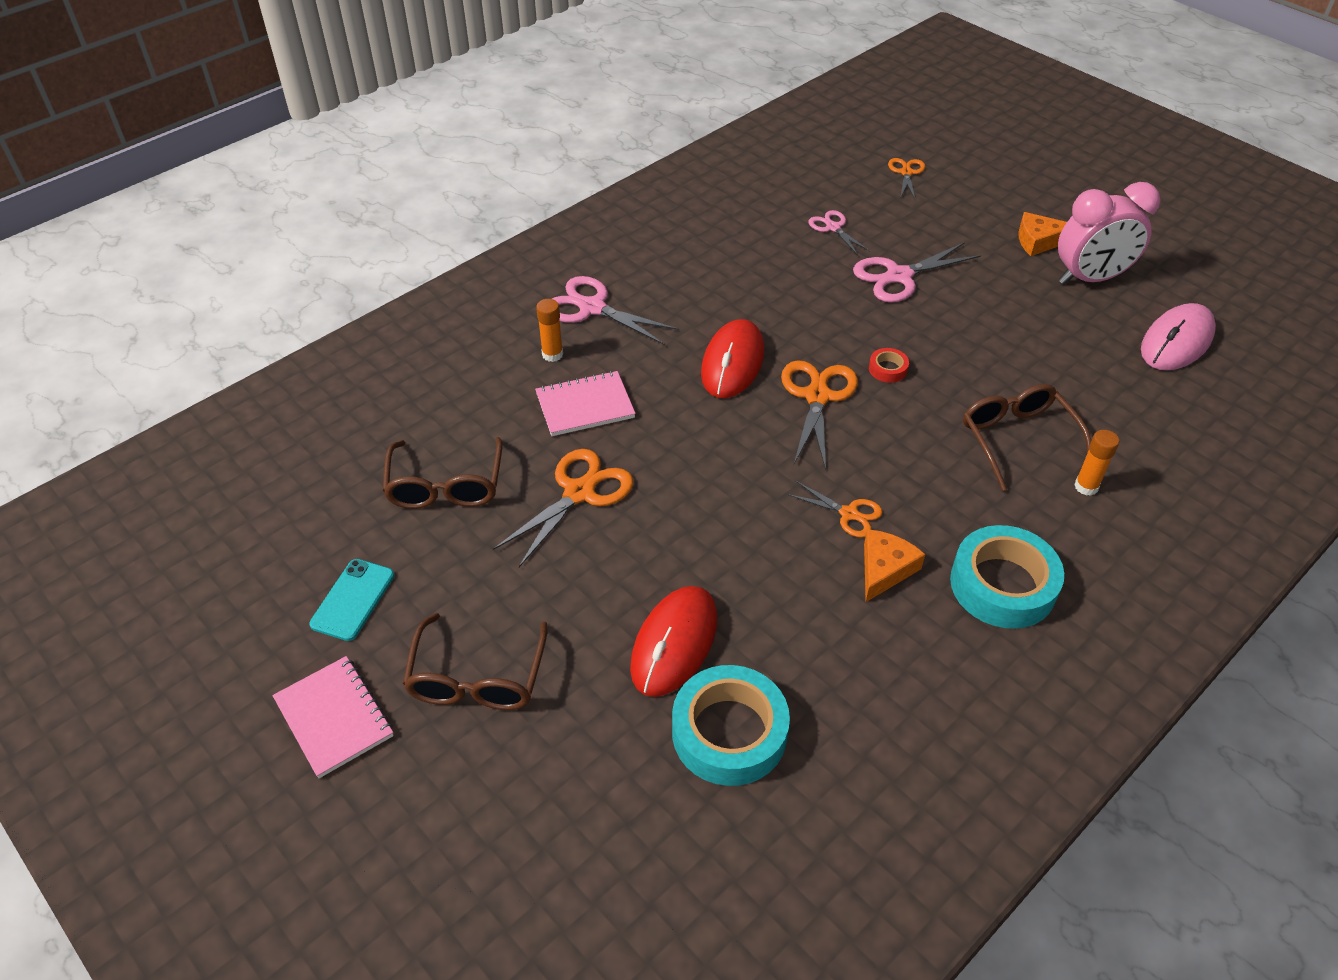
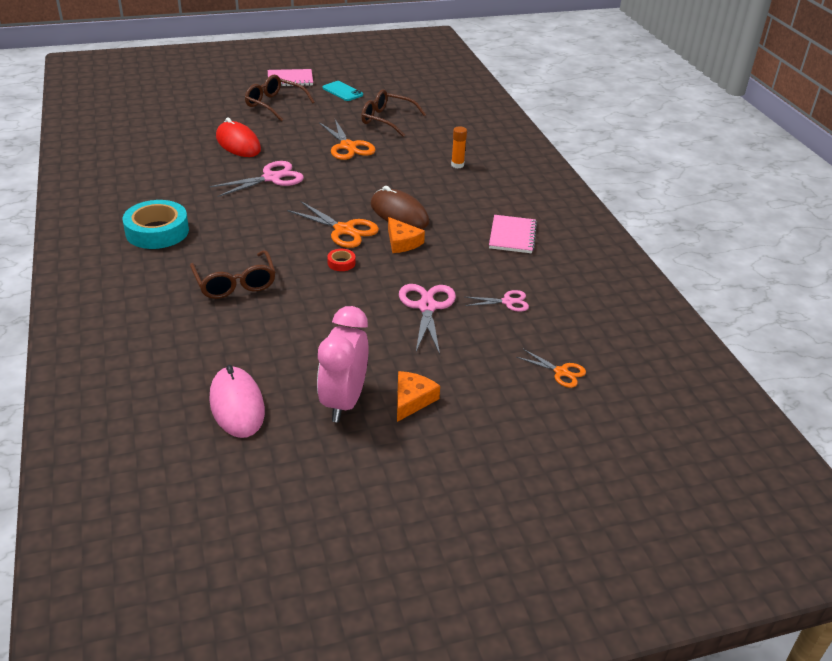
camera: 115 degrees right, 10 degrees down
(585, 406) = (407, 163): pink notebook -> pink notebook (512, 236)
(592, 308) = (489, 186): pink scissors -> pink scissors (271, 178)
(729, 732) = (183, 142): turquoise tape -> none
(732, 363) = (399, 213): red mouse -> brown mouse
(849, 514) = (252, 207): orange scissors -> none
(884, 569) = (209, 204): orange cheese -> orange cheese (402, 242)
(1018, 440) = (235, 283): brown glasses -> brown glasses turned 60 degrees clockwise
(1086, 486) = (176, 289): orange glue stick -> none

